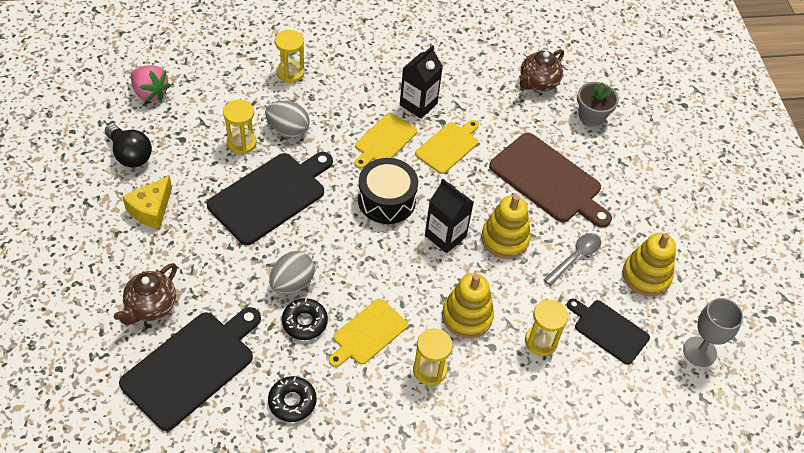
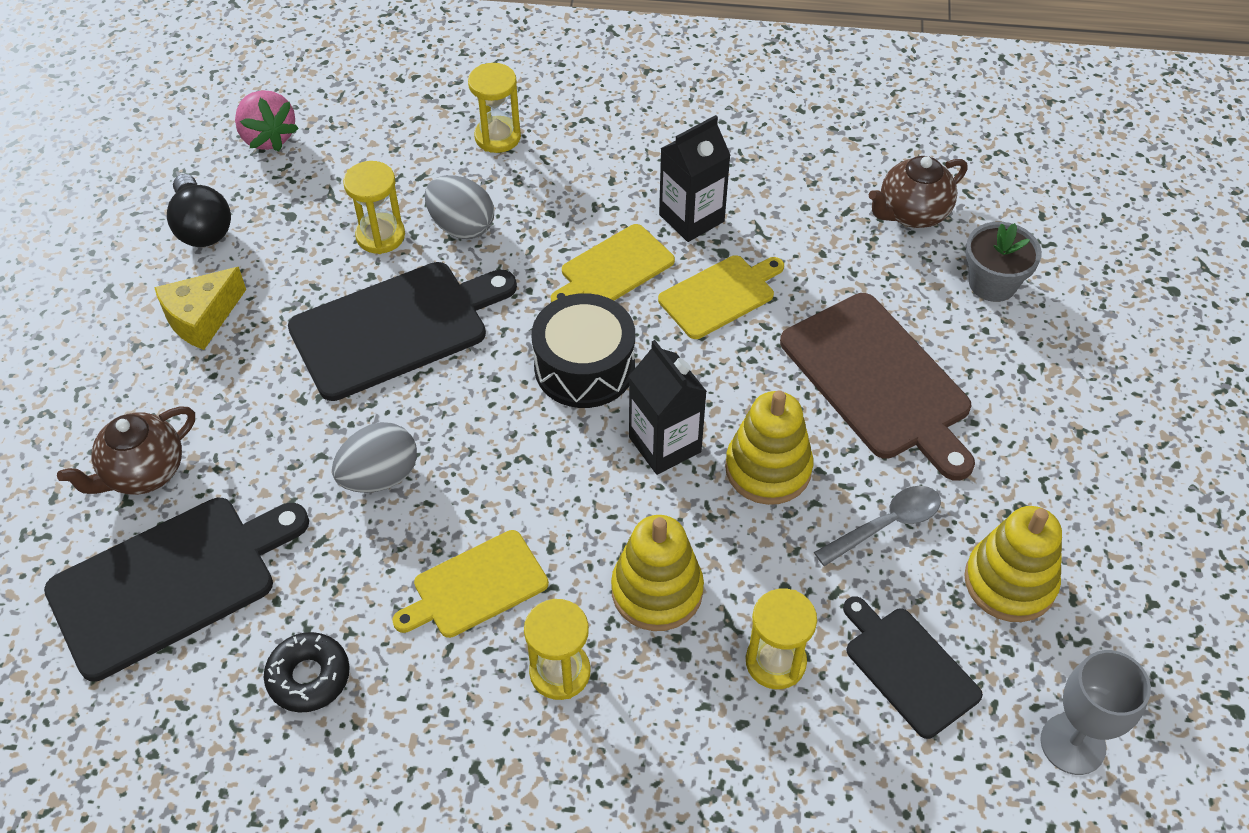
camera: 20 degrees right, 0 degrees up
(304, 322) = (377, 546): black donut -> none

